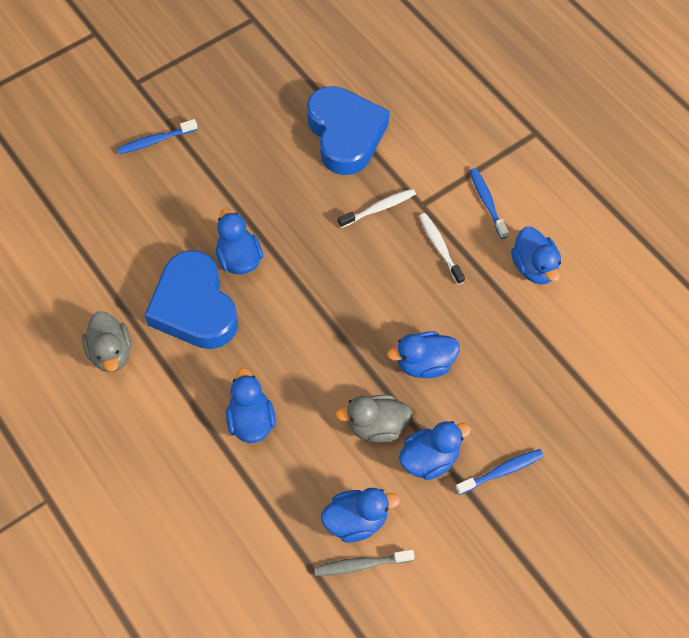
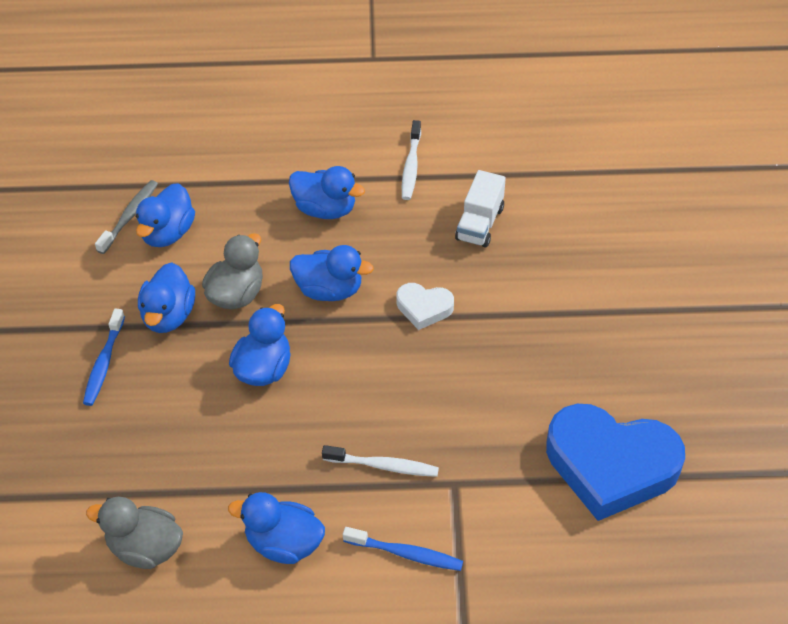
camera: 125 degrees right, 10 degrees down
(111, 353) = (478, 146): grey duck -> grey duck (145, 548)
(155, 141) = (720, 284): blue toothbrush -> none
(194, 307) = (480, 224): blue heart -> white truck
(239, 259) = (509, 283): blue duck -> blue duck (329, 290)
(299, 297) = (424, 308): none -> white heart
(379, 208) = (480, 438): white toothbrush -> white toothbrush (411, 166)

